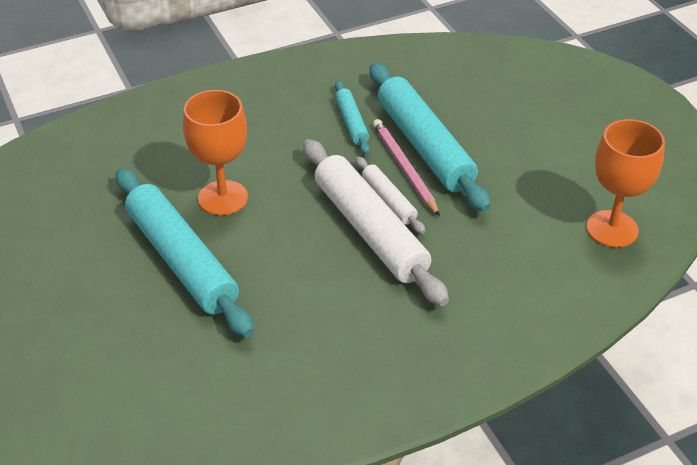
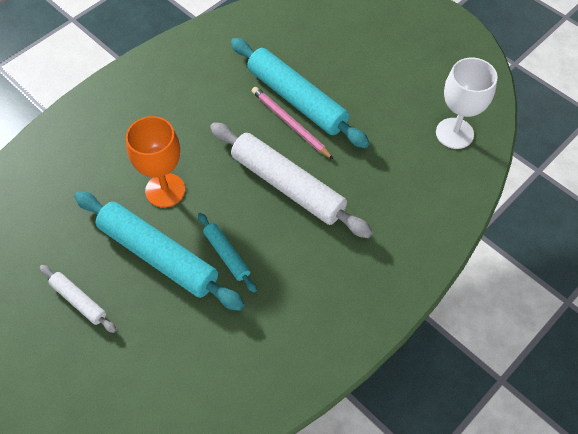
camera: 20 degrees left, 15 degrees up
(351, 123) = (234, 94): turquoise rolling pin -> turquoise rolling pin (226, 255)
(389, 200) = (290, 155): white rolling pin -> white rolling pin (79, 301)
(612, 229) = (454, 133): orange goblet -> white goblet

